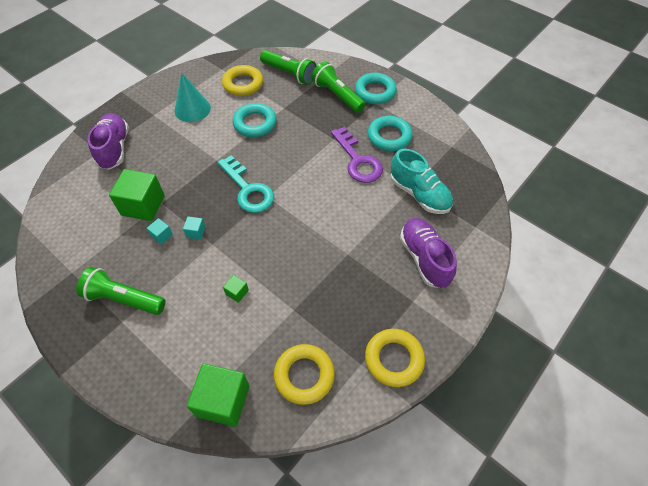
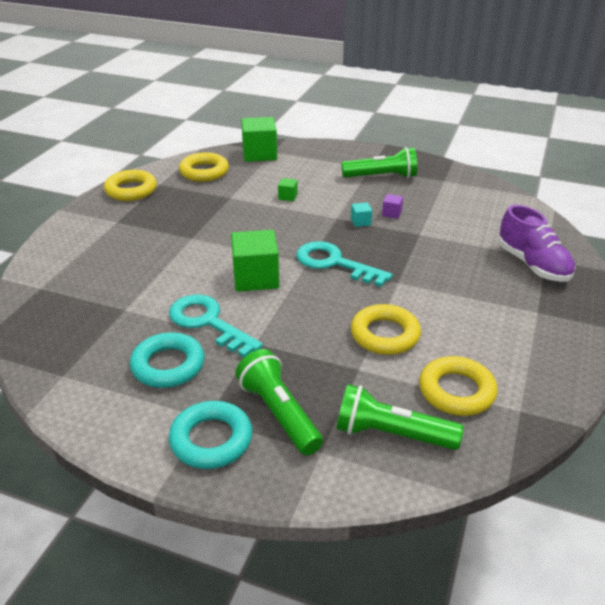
camera: 160 degrees right, 20 degrees down
(143, 205) = (436, 228): green cube -> green cube (255, 278)
(162, 235) = (391, 213): turquoise cube -> purple cube
(192, 109) = (493, 332): turquoise cone -> none
(255, 123) = (385, 335): turquoise ring -> yellow ring
(337, 95) = (279, 413): green flashlight -> green flashlight turned 150 degrees counterclockwise
(358, 160) = (208, 323): purple key -> turquoise key
(419, 194) = (114, 304): turquoise shoe -> none
(424, 258) = (105, 250): purple shoe -> none

